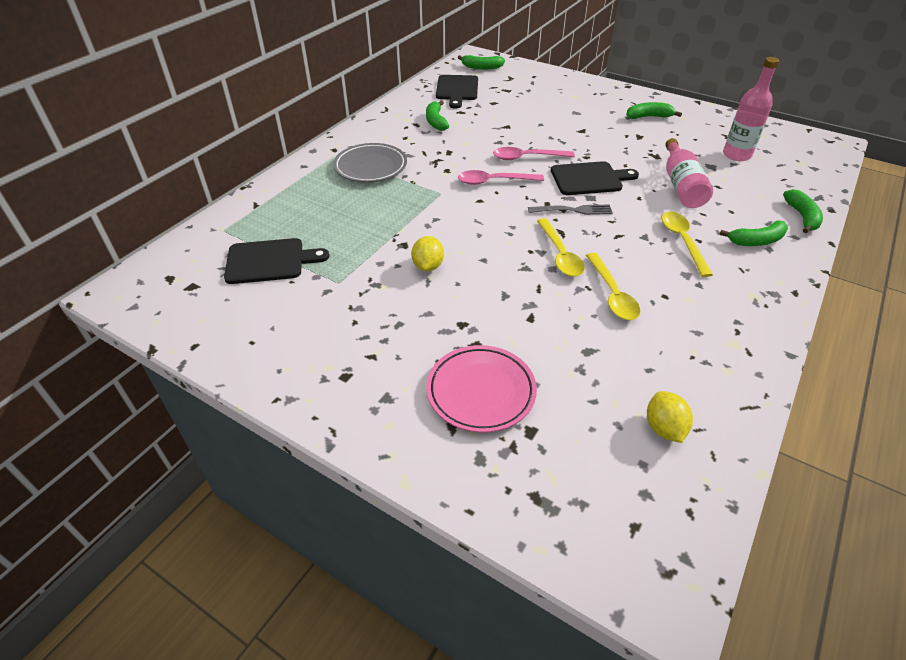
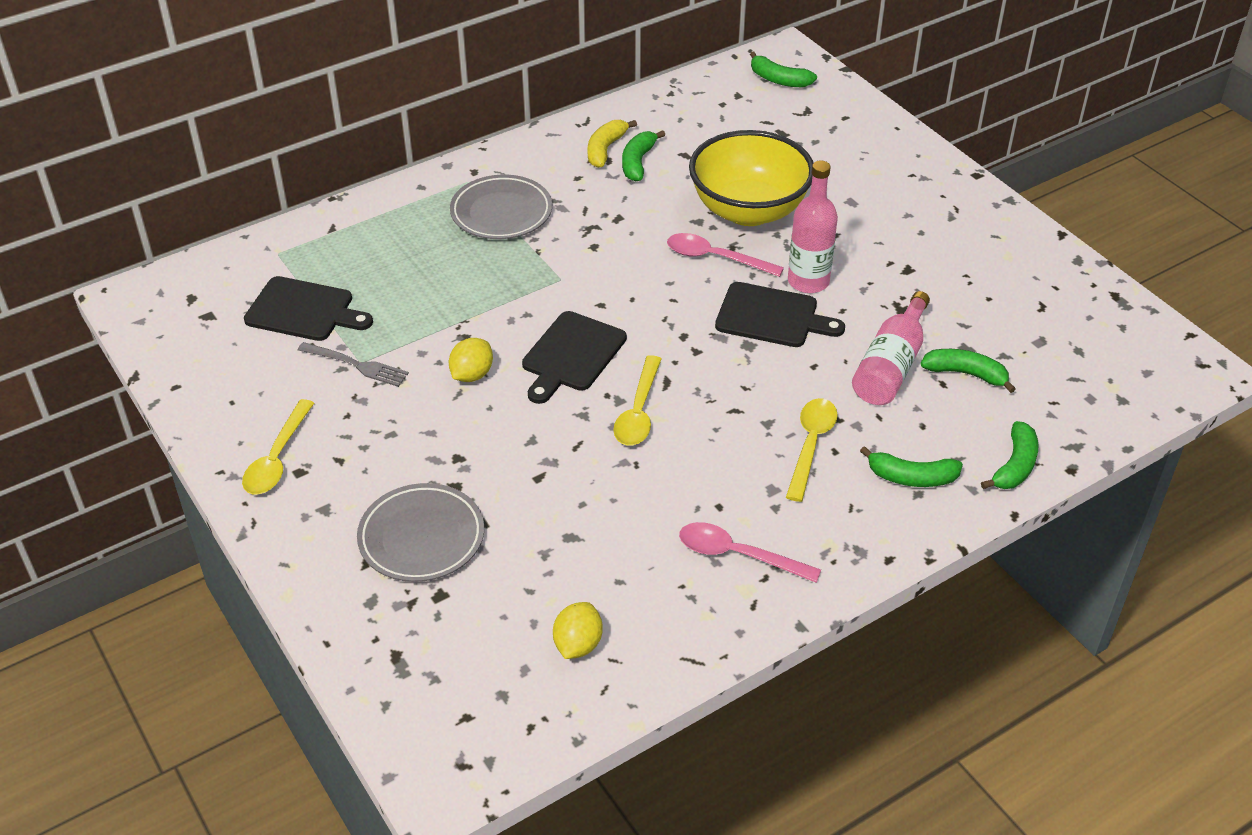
camera: 25 degrees right, 0 degrees up
(410, 120) = (605, 149): none -> yellow banana
(457, 89) = (710, 113): black cutting board -> black cutting board (571, 355)
(481, 391) = (421, 537): pink plate -> grey plate
(494, 181) = (641, 282): pink spoon -> pink spoon (738, 555)
(523, 130) = (748, 210): none -> yellow bowl
(573, 210) = (708, 356): grey fork -> grey fork (356, 365)
(612, 294) = (657, 482): yellow spoon -> yellow spoon (277, 458)
(649, 117) = (955, 240): green banana -> green banana (966, 374)
(736, 155) = (1024, 343): pink bottle -> pink bottle (808, 281)

